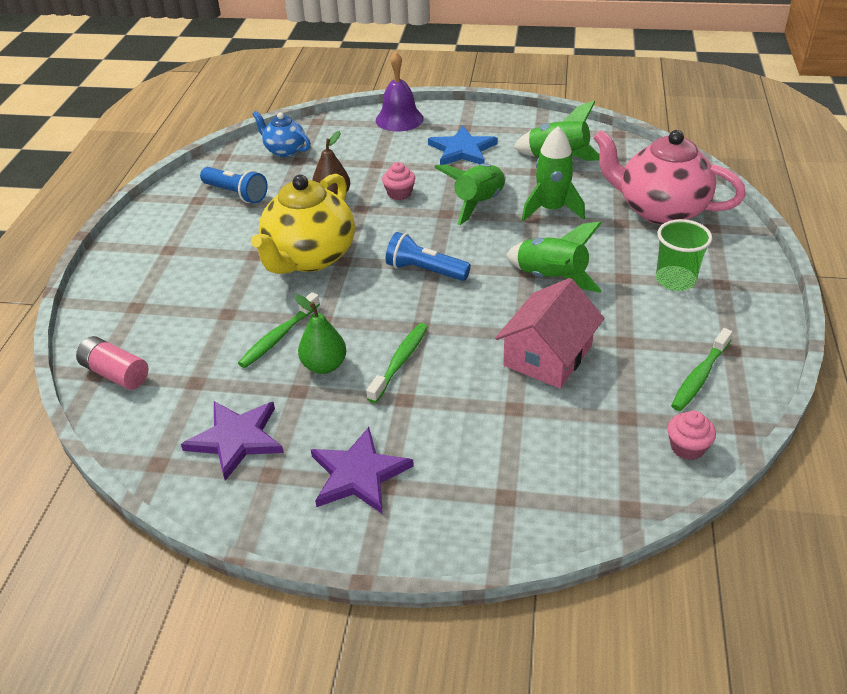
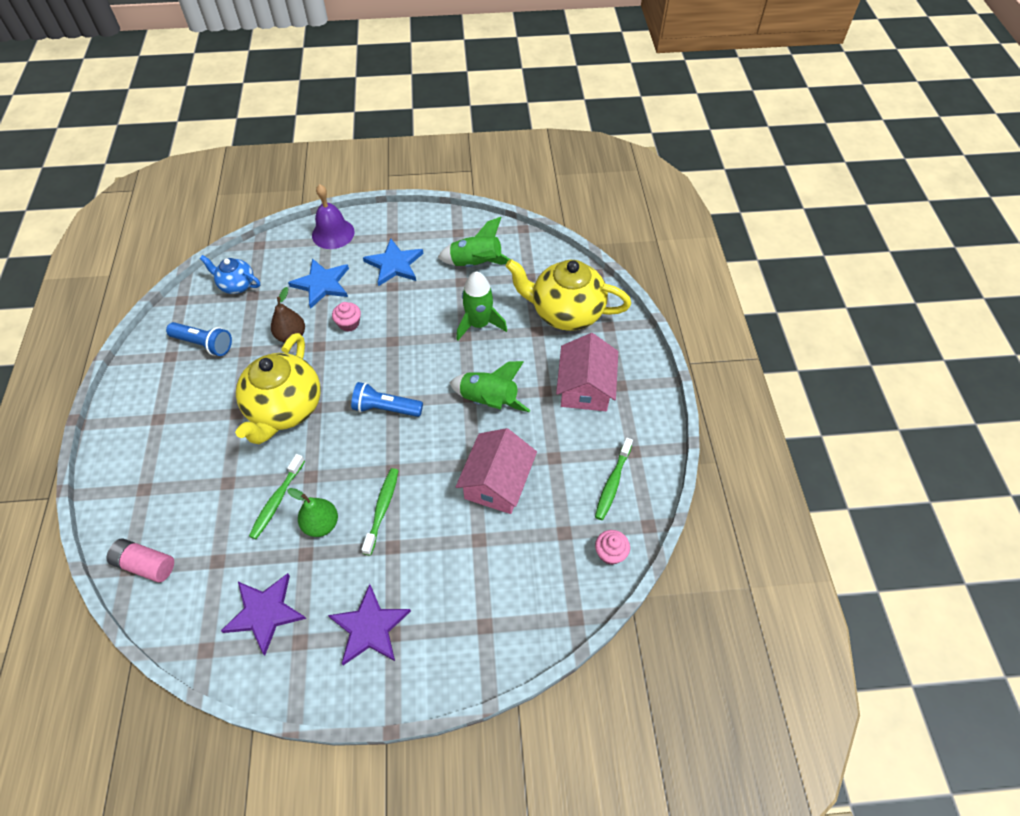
camera: 15 degrees left, 15 degrees up
(377, 158) = (322, 284): none -> blue star
(478, 204) = (417, 326): green rocket -> none
(660, 210) = (566, 312): pink teapot -> yellow teapot
(675, 280) = (585, 387): green cup -> pink house

